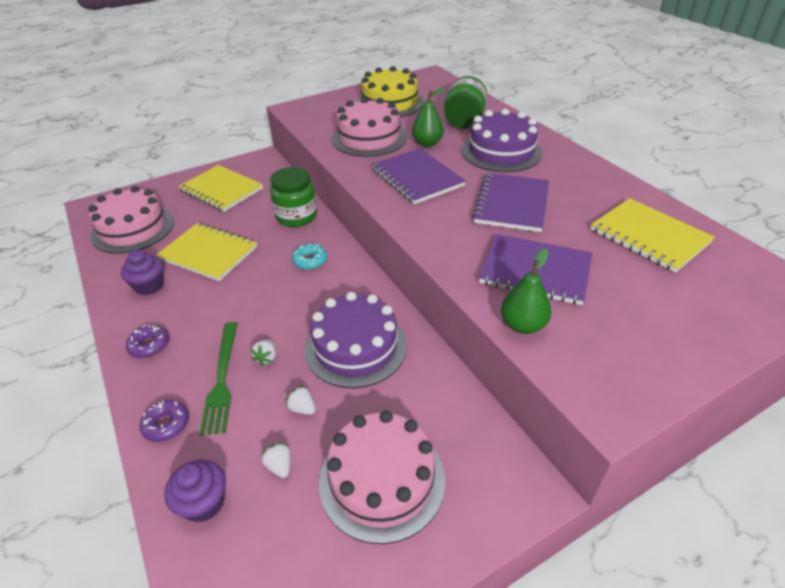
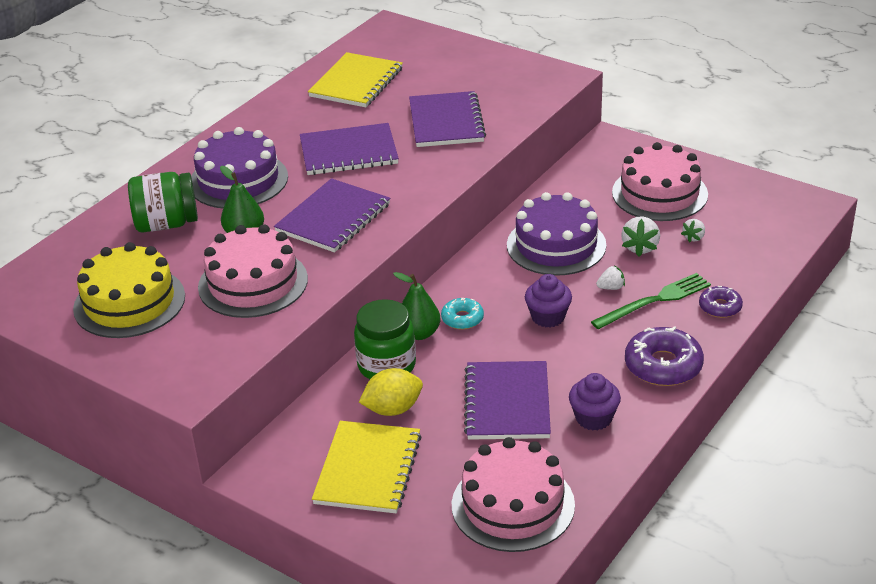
camera: 115 degrees left, 5 degrees down
(149, 345) = (663, 366): purple donut -> purple donut, size x1.74
(204, 503) = (750, 257): purple cupcake -> purple cupcake (548, 317)
(208, 253) = (507, 403): yellow notebook -> purple notebook
(256, 209) = (393, 409): none -> yellow lemon
(302, 408) = (640, 247): white strawberry -> white strawberry, size x1.64
(522, 325) = (516, 115): green pear -> green pear (419, 333)

